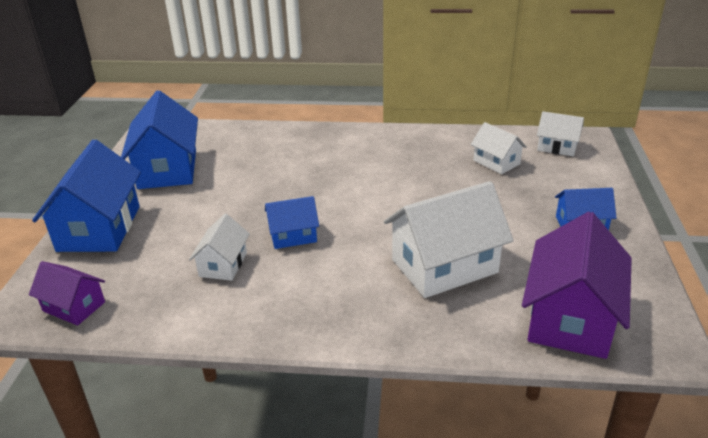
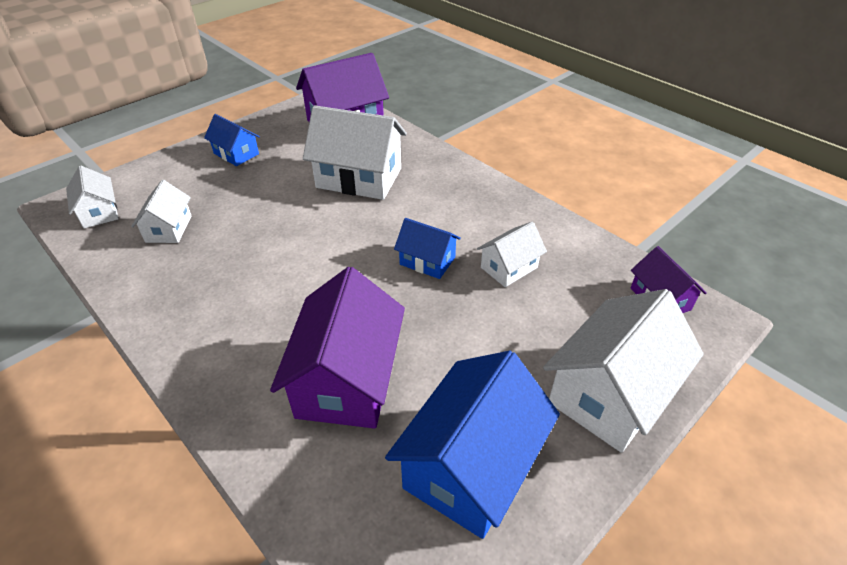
camera: 140 degrees left, 10 degrees up
(99, 228) = (610, 393): blue house -> white house
(267, 164) = (346, 379): none -> purple house

